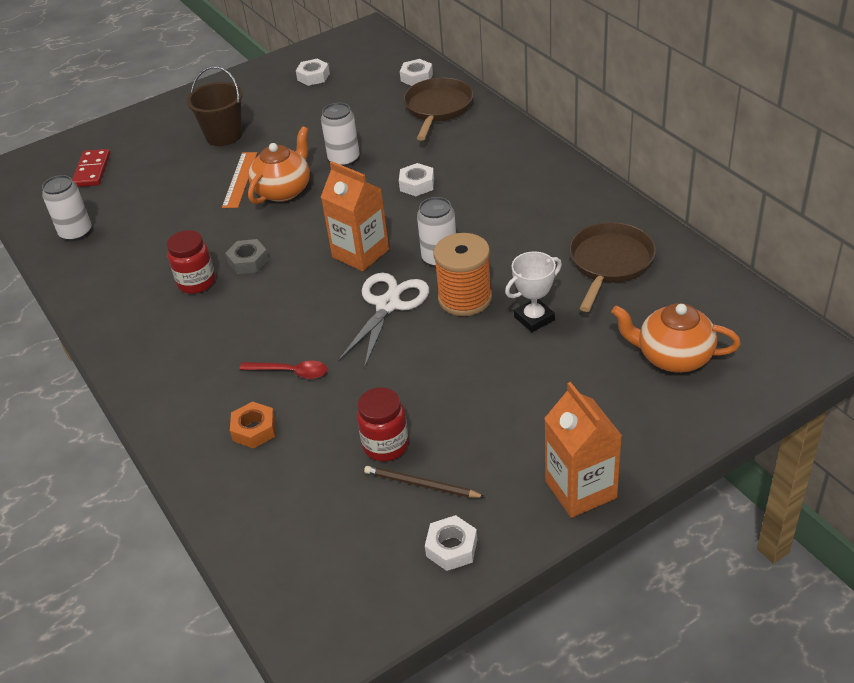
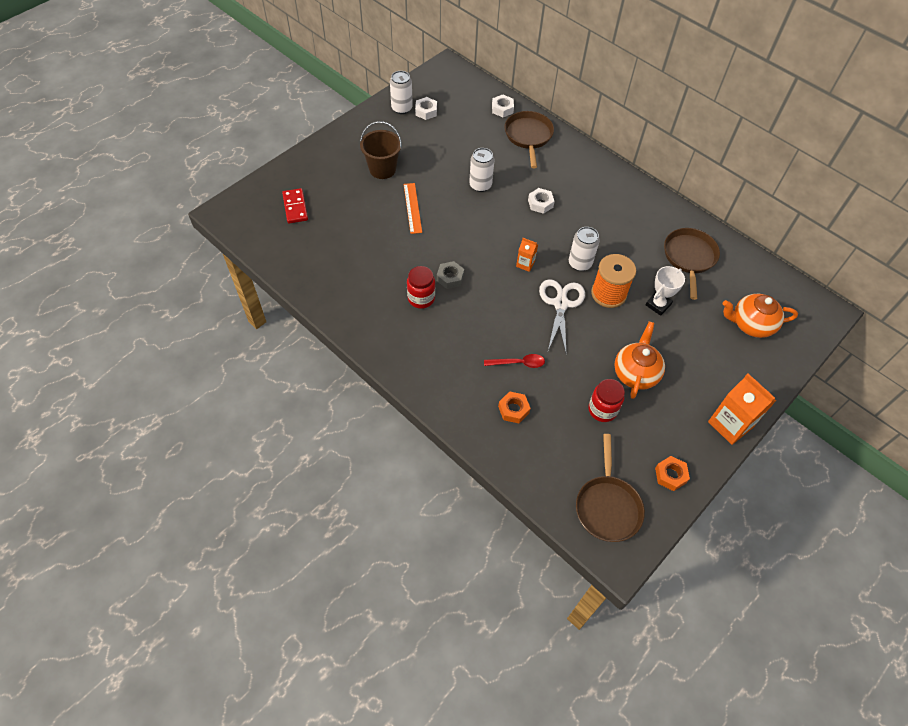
camera: 20 degrees left, 15 degrees up
(76, 233) = (310, 264): white can -> white can (402, 108)
(284, 190) = (448, 215): orange teapot -> orange teapot (635, 373)
(331, 577) = (607, 506): none -> brown pan
(360, 253) = (525, 264): orange carton -> orange carton, size x0.52
(421, 485) = (635, 435): brown pencil -> none
(451, 548) = (670, 475): white nut -> orange nut

